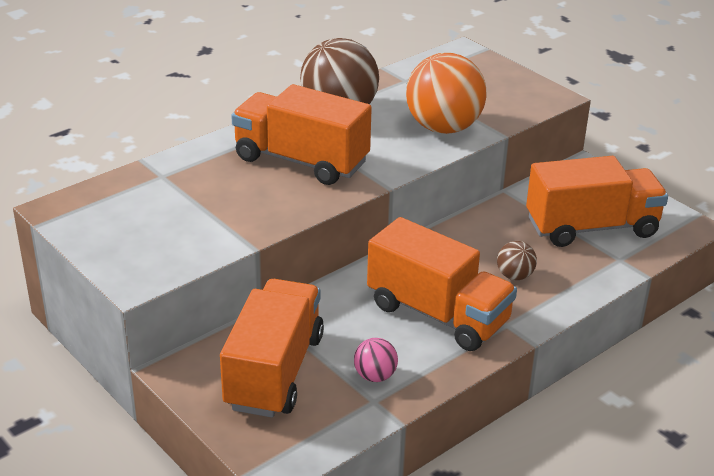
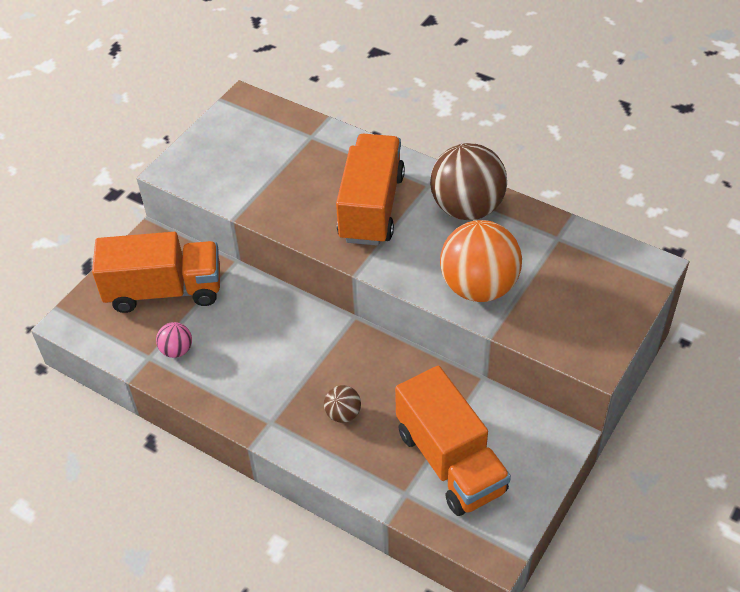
camera: 75 degrees right, 15 degrees up
(438, 314) = (267, 371): orange truck -> none

